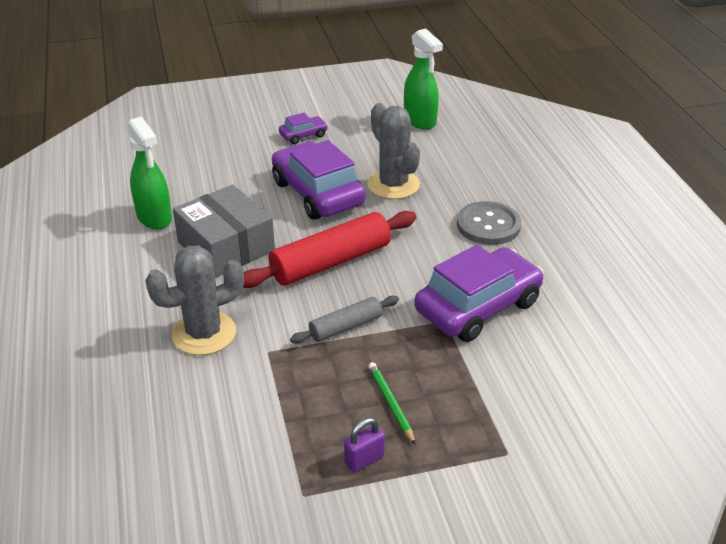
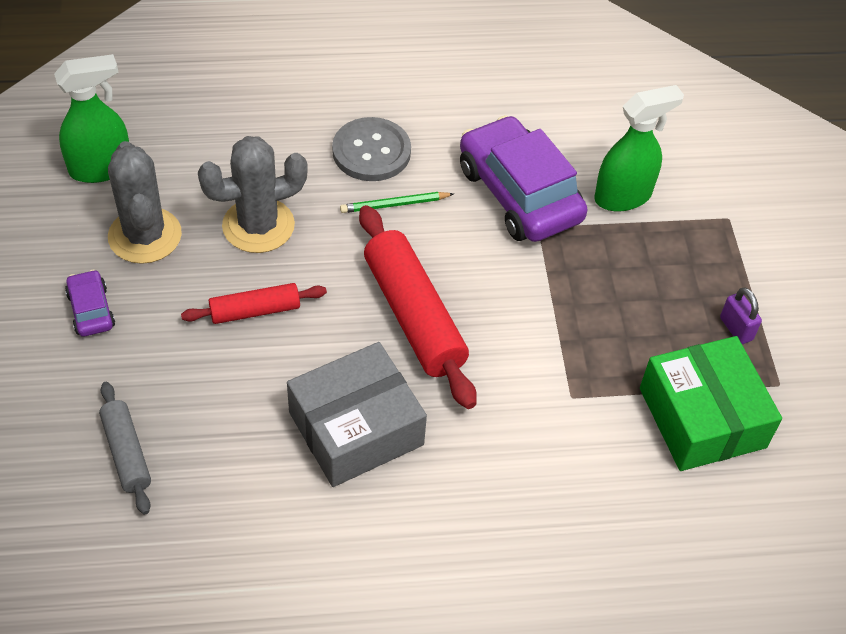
camera: 85 degrees left, 15 degrees up
(154, 218) = (265, 517): green spray bottle -> green spray bottle (623, 196)
(204, 333) = (532, 462): grey cactus -> grey cactus (145, 236)
(257, 436) = (702, 417): none -> green box
(317, 193) = (255, 311): purple car -> red rolling pin
(346, 327) = (538, 317): grey rolling pin -> grey rolling pin (127, 453)
(391, 403) = (661, 295): green pencil -> green pencil (394, 204)

